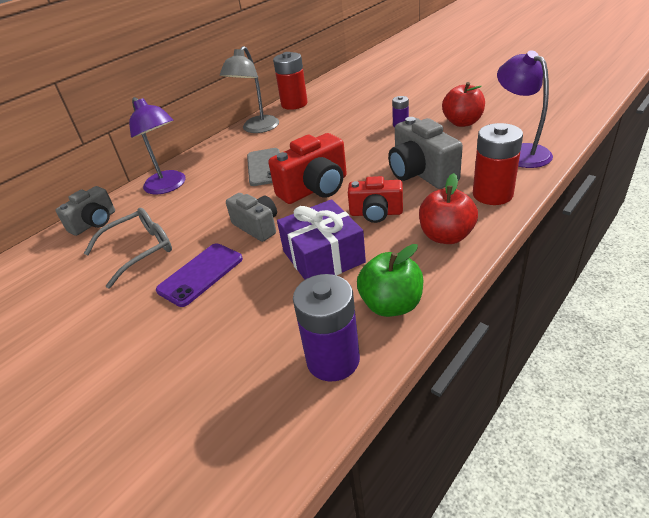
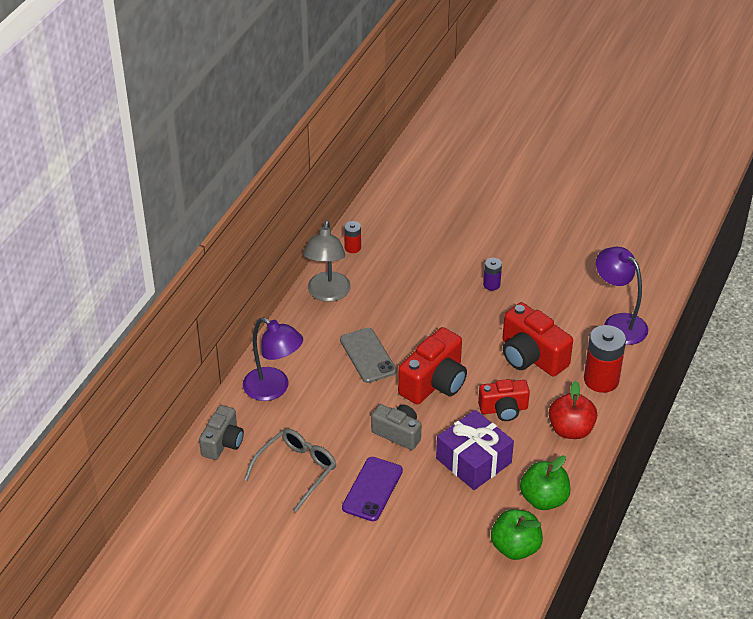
camera: 20 degrees left, 5 degrees up
(294, 104) = (352, 247): red battery -> red battery, size x0.51
(333, 360) = (515, 547): purple battery -> green apple
(421, 173) = (531, 356): grey camera -> red camera
(462, 122) = (556, 280): red apple -> none

